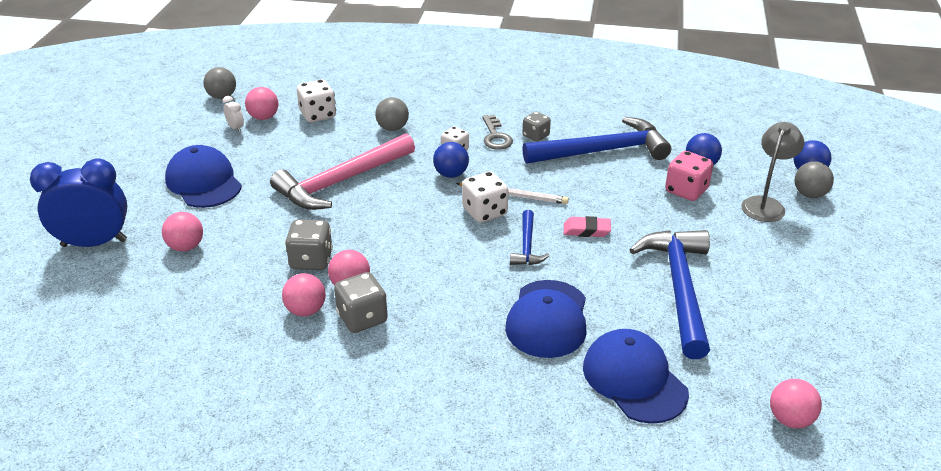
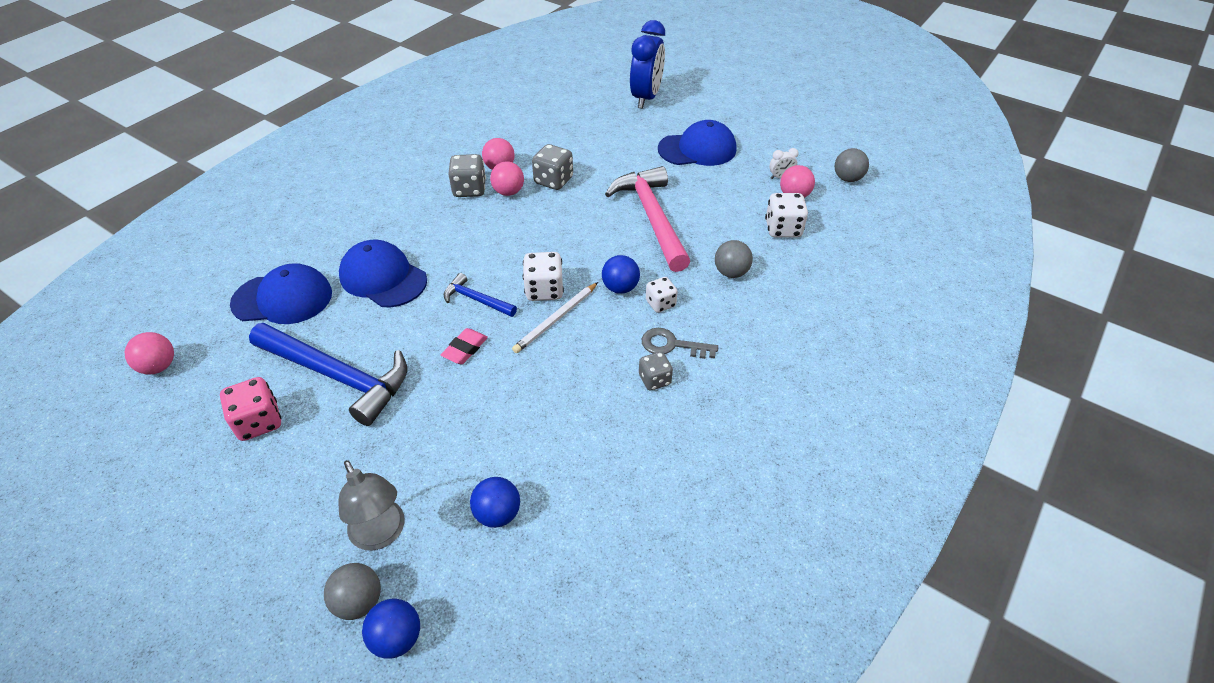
camera: 115 degrees right, 10 degrees up
(186, 247) = (614, 131): pink ball -> none
(602, 151) = (588, 428): blue hammer -> none
(686, 191) = (462, 467): pink dice -> pink dice (259, 422)

